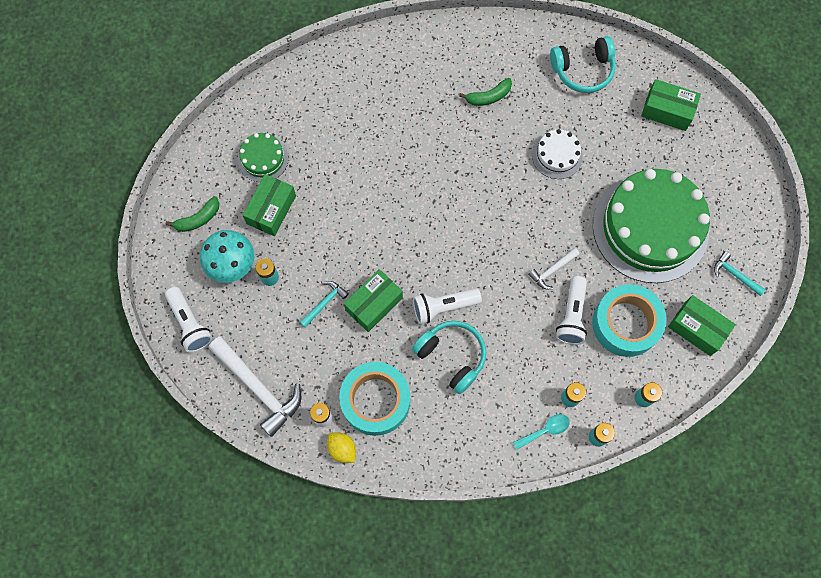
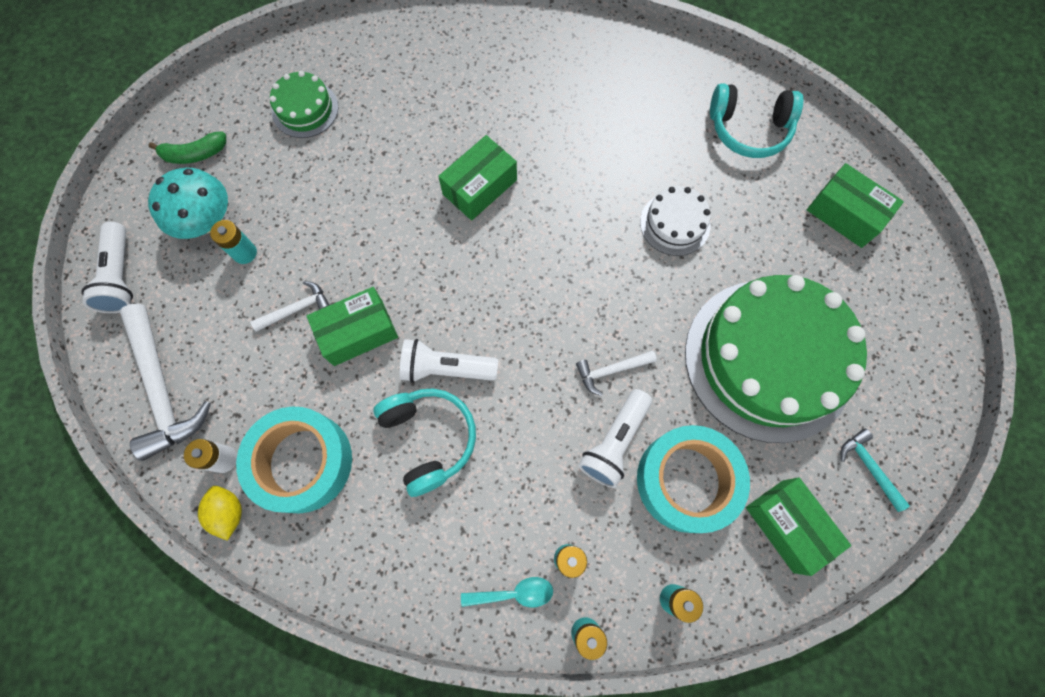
camera: 20 degrees right, 0 degrees up
(271, 210) = (286, 172): green box -> green box (479, 187)
(324, 303) = (297, 309): turquoise hammer -> white hammer
(488, 97) = (614, 124): green banana -> none

